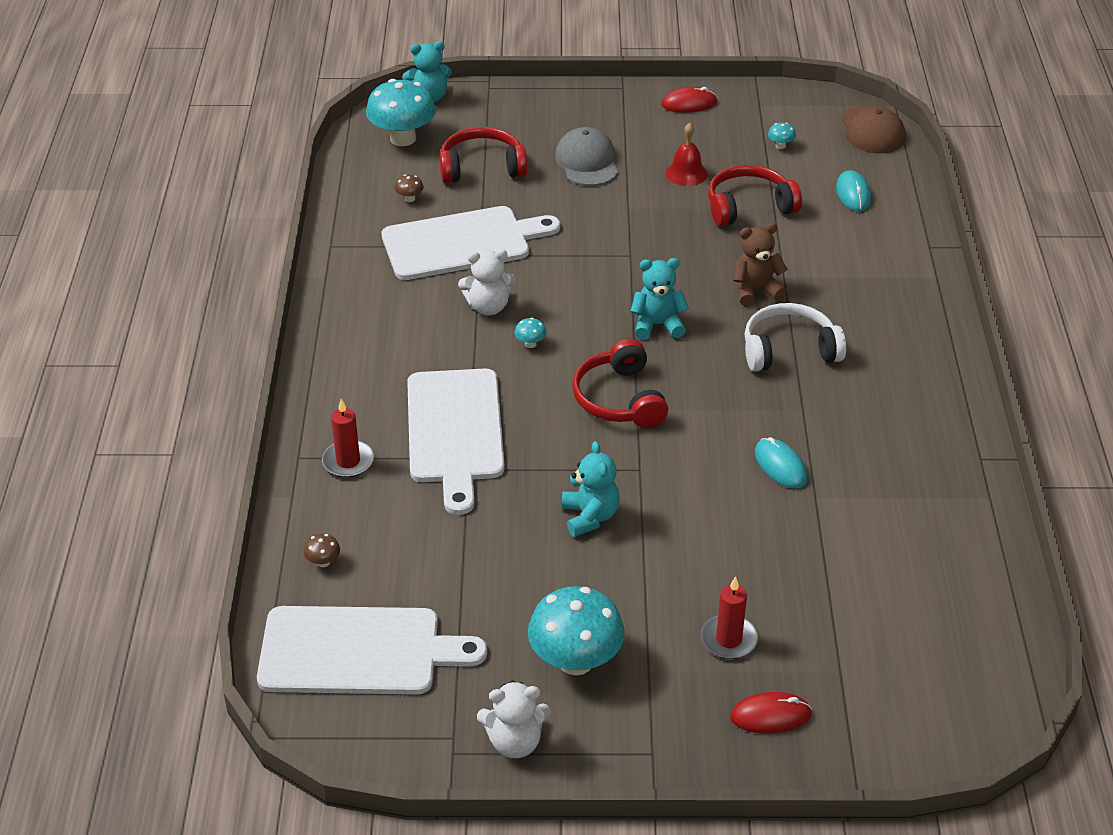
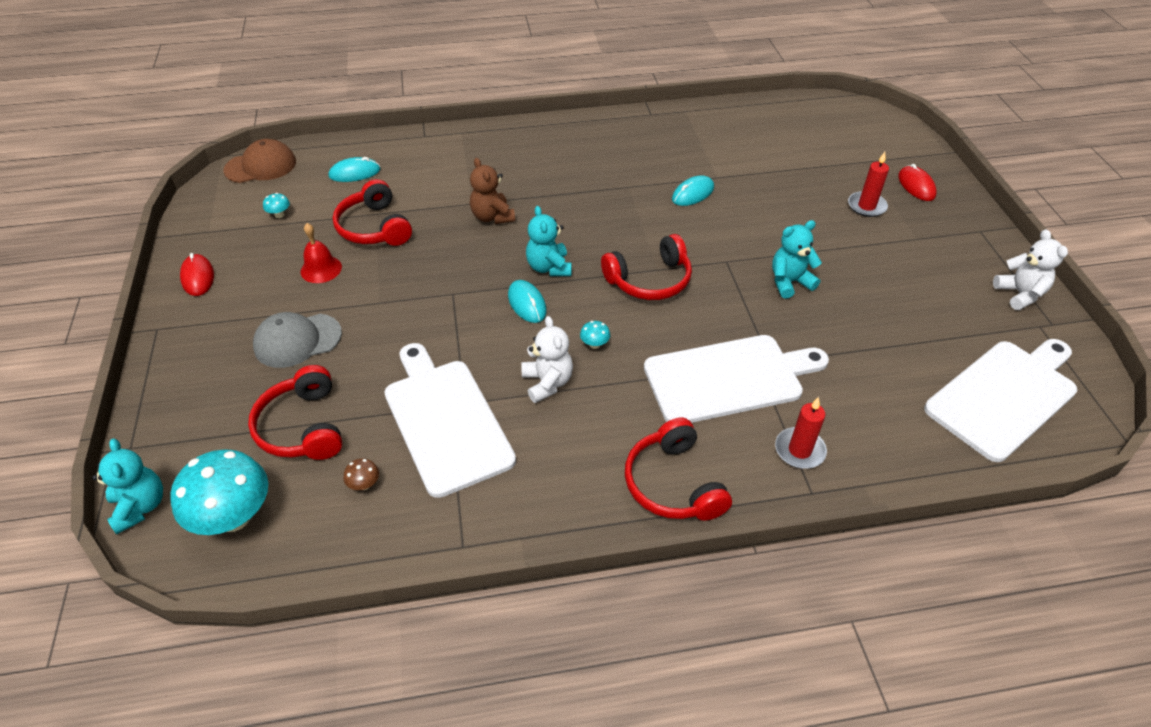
camera: 100 degrees left, 5 degrees up
(323, 562) = (928, 441): brown mushroom -> none
(343, 369) = (673, 483): none -> red headphones
(358, 651) = (1004, 396): white cutting board -> white cutting board turned 60 degrees clockwise
(575, 661) = (931, 273): turquoise mushroom -> none
(603, 304) = (527, 303): none -> turquoise mouse
(789, 350) = (563, 196): white headphones -> none

